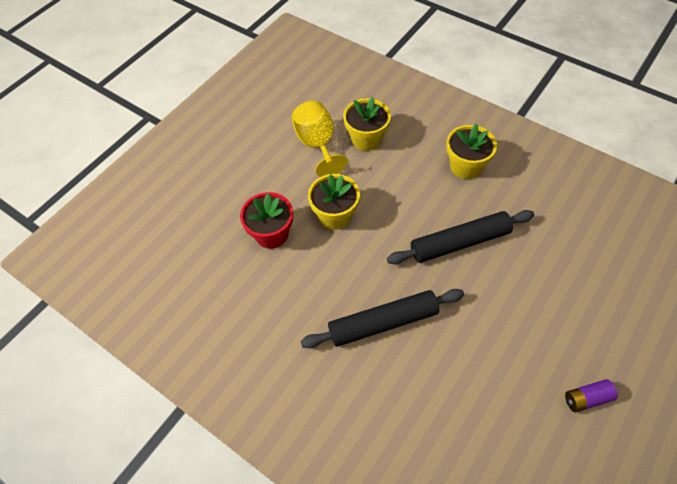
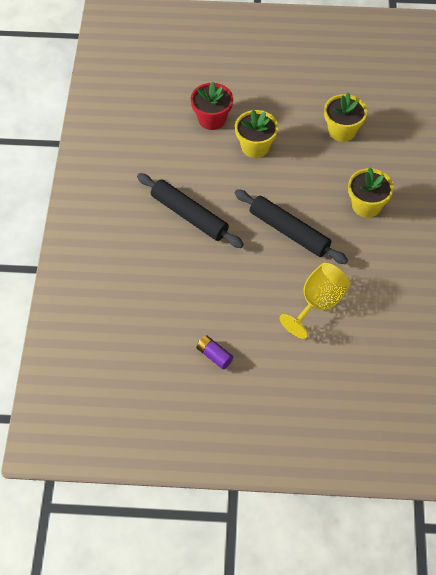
camera: 55 degrees right, 0 degrees up
(317, 144) = (311, 104): yellow goblet -> yellow goblet (318, 303)

